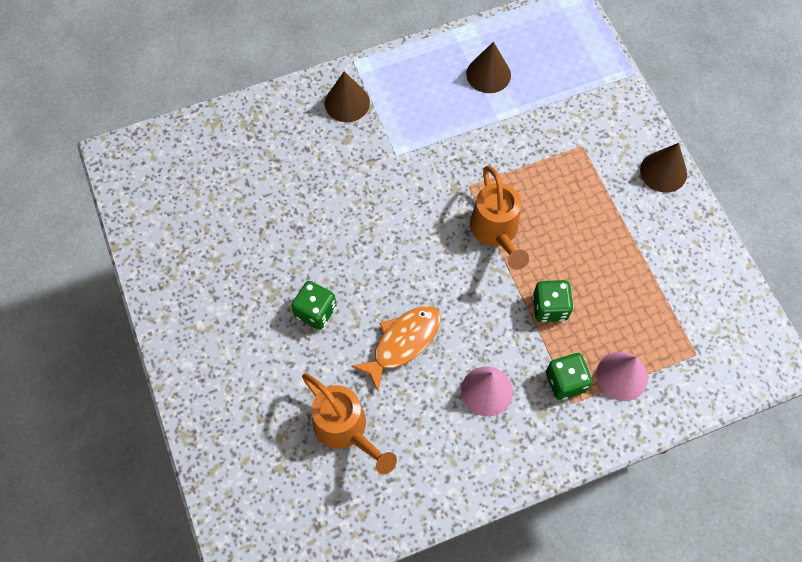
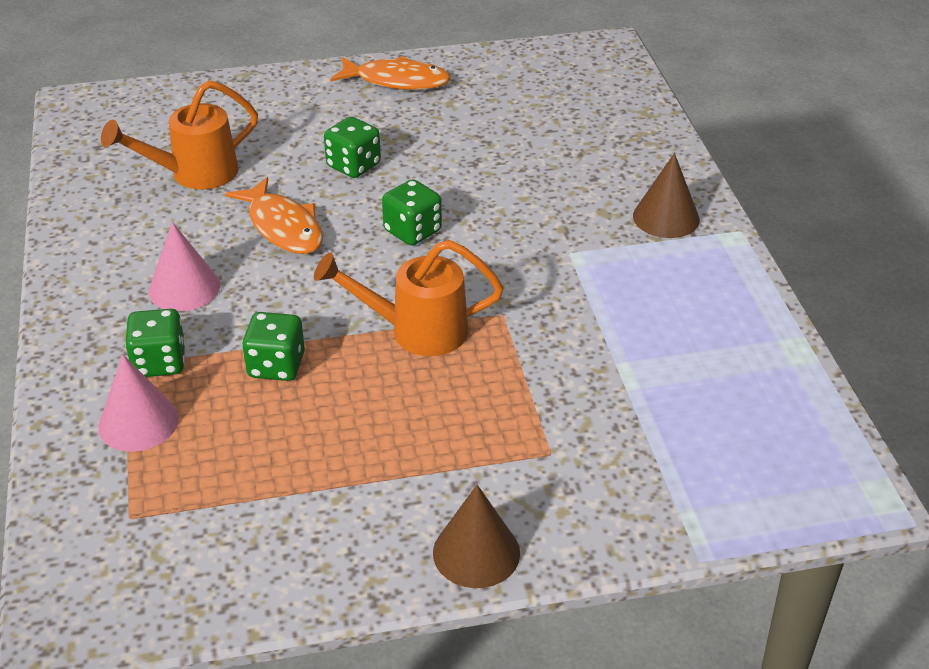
camera: 100 degrees right, 25 degrees down
(185, 305) = (397, 81): none -> orange fish
(391, 254) = (412, 231): none -> green dice
(488, 74) = (709, 364): brown cone -> none

